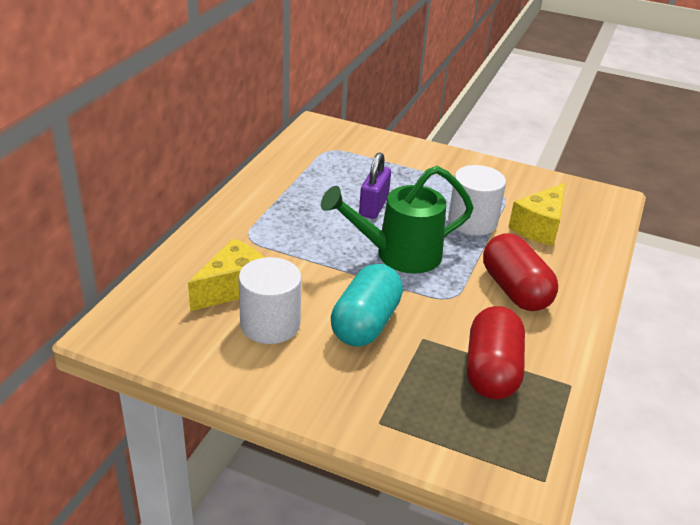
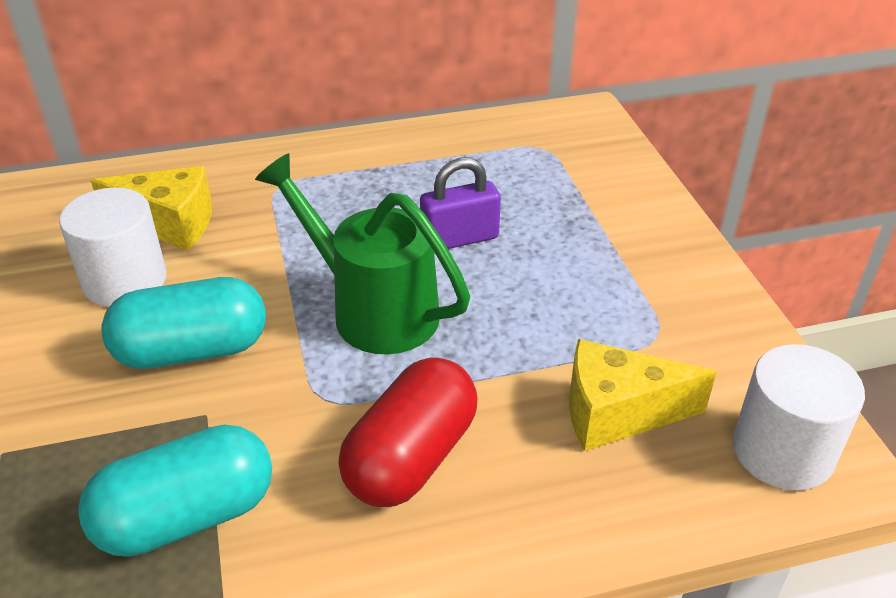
camera: 55 degrees right, 5 degrees up
(472, 222) = (539, 338): white cylinder -> white cylinder (782, 451)
(491, 371) = (187, 516): red capsule -> turquoise capsule

